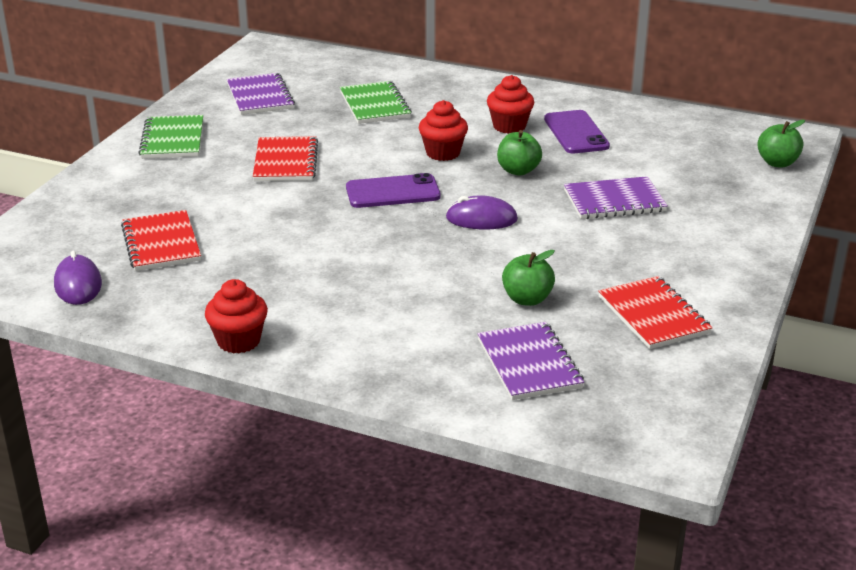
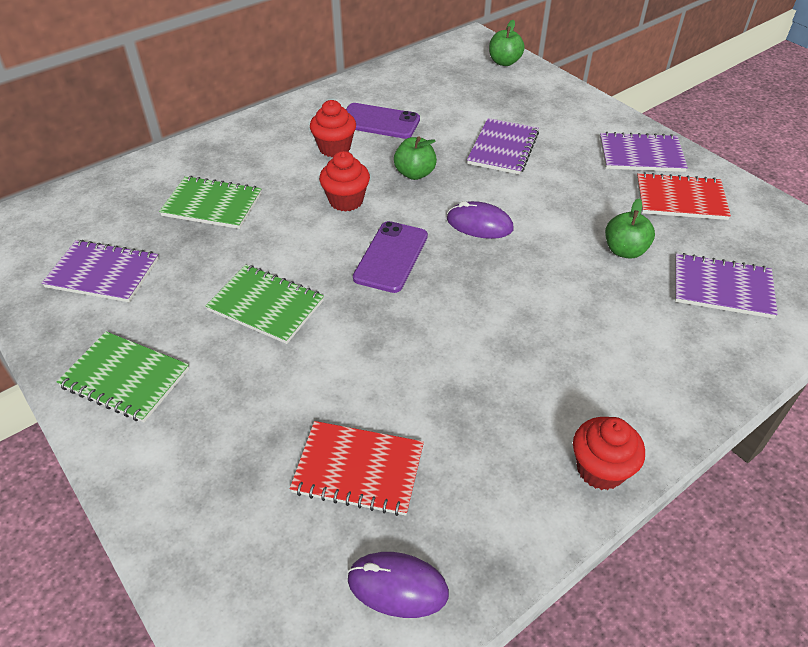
camera: 60 degrees left, 15 degrees up
(285, 162) = (266, 306): red notebook -> green notebook
(481, 219) = (479, 224): purple mouse -> purple mouse turned 75 degrees clockwise
(706, 277) = (641, 155): none -> purple notebook

